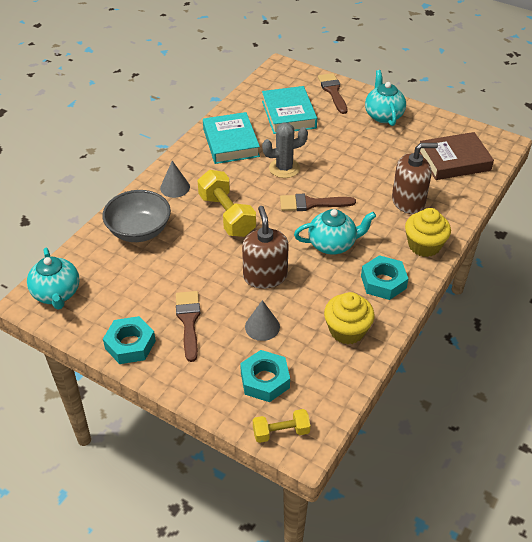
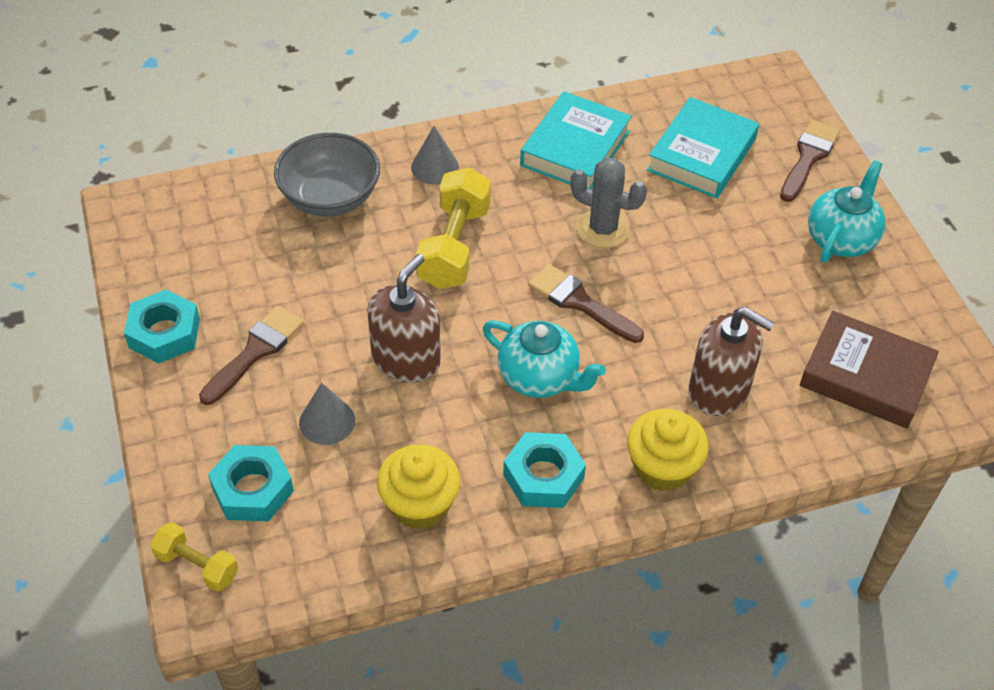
camera: 40 degrees right, 5 degrees up
(57, 294) = (160, 216): turquoise teapot -> none

